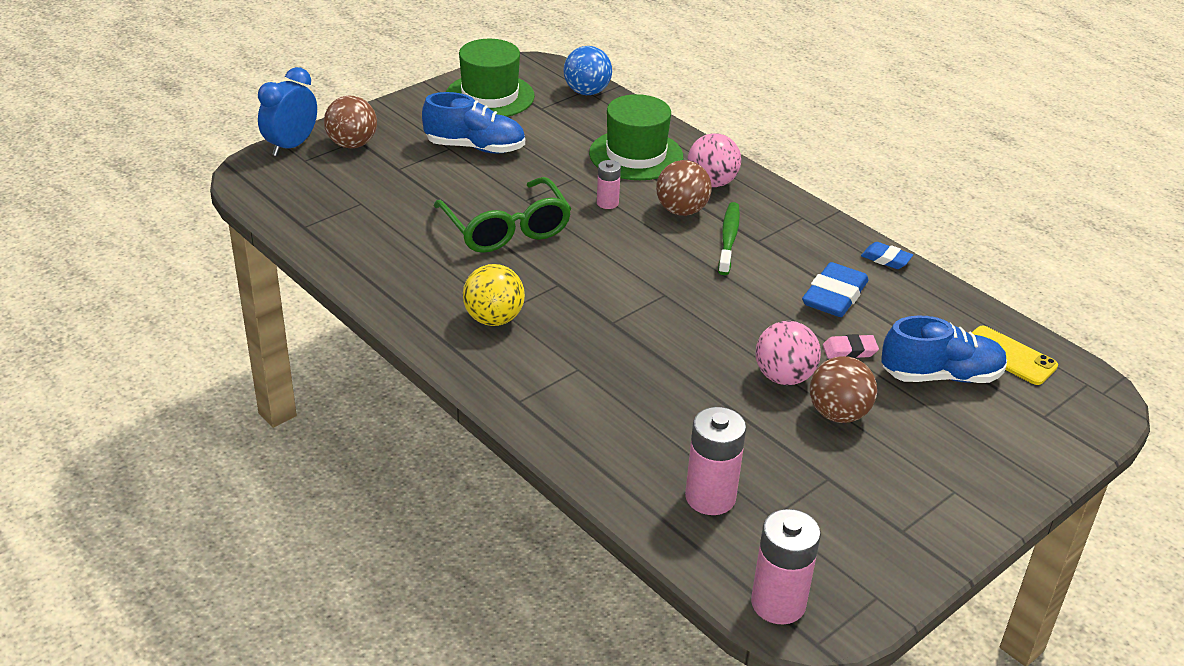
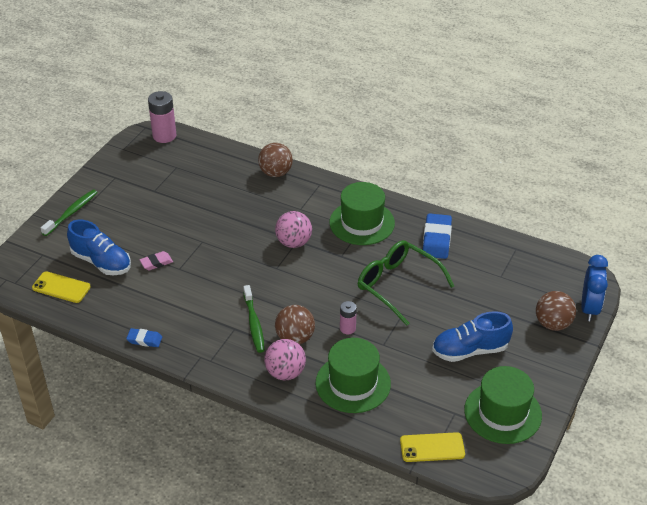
camera: 160 degrees right, 5 degrees up
(494, 319) = (362, 223): yellow ball -> green hat
(587, 92) = (432, 447): blue ball -> yellow phone
(710, 497) = (207, 167): pink battery -> none
(784, 377) = (189, 235): pink ball -> pink ball (294, 242)
(834, 296) = (173, 298): blue eraser -> blue eraser (436, 239)
(838, 414) = (155, 223): brown ball -> brown ball (275, 173)
(941, 376) = (101, 262): blue shoe -> blue shoe turned 120 degrees counterclockwise
(993, 478) = (71, 213): none -> green toothbrush

